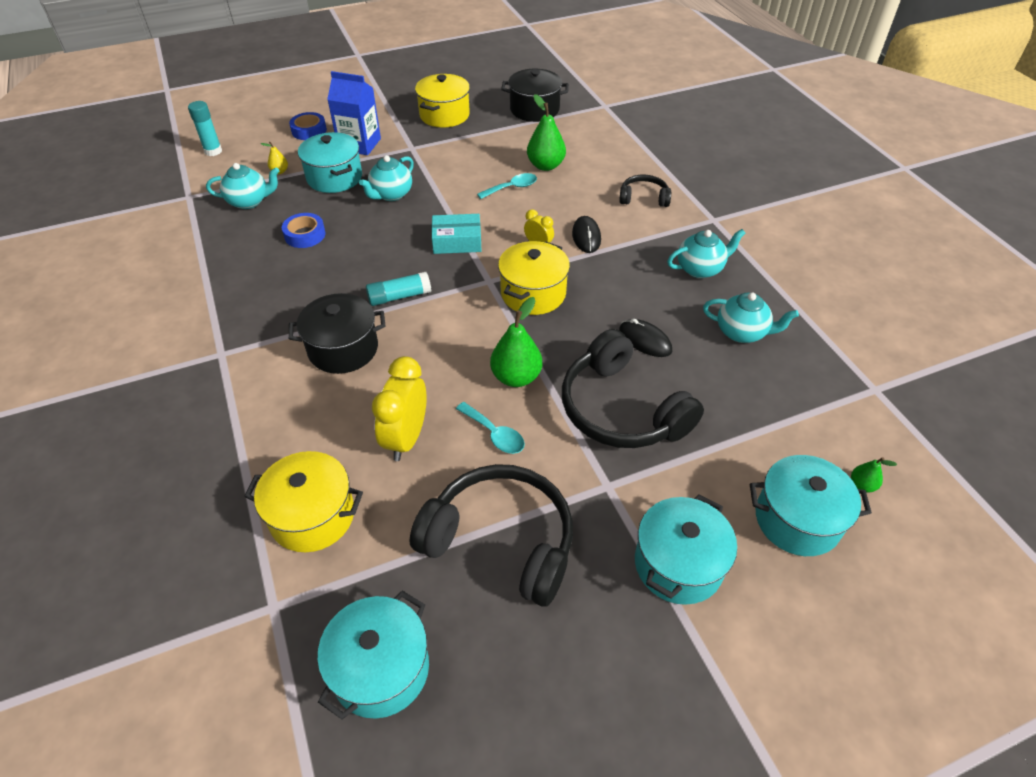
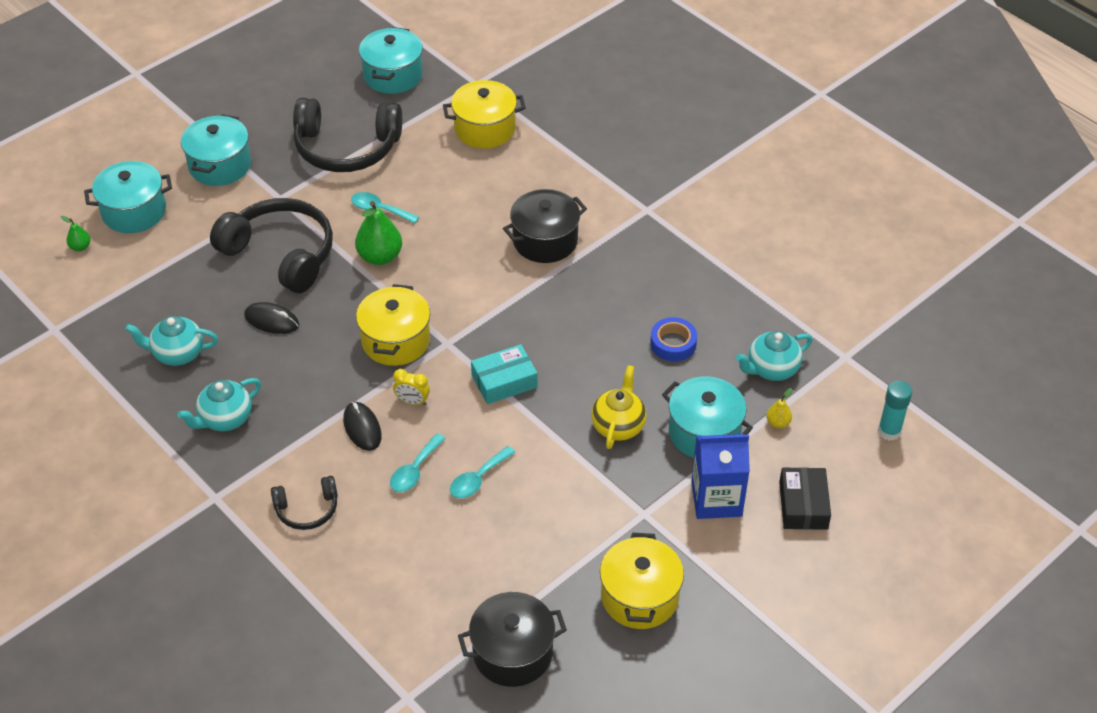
camera: 160 degrees right, 0 degrees up
(309, 130) = (803, 505): blue tape -> black box
(391, 194) = (618, 425): turquoise teapot -> yellow teapot
(399, 296) = (527, 302): turquoise glue stick -> none
(406, 438) = (448, 189): yellow clock -> none
(545, 165) = (450, 532): green pear -> none
(556, 202) = (414, 470): none -> turquoise spoon

